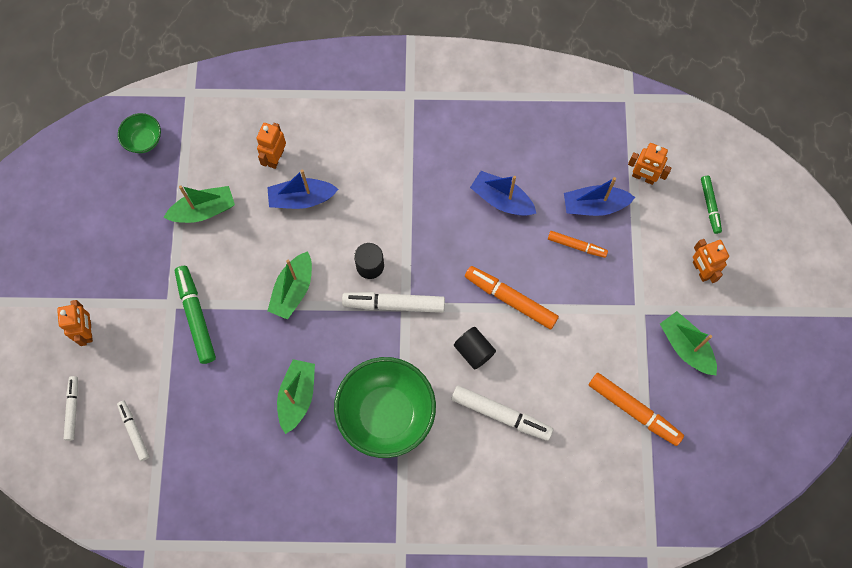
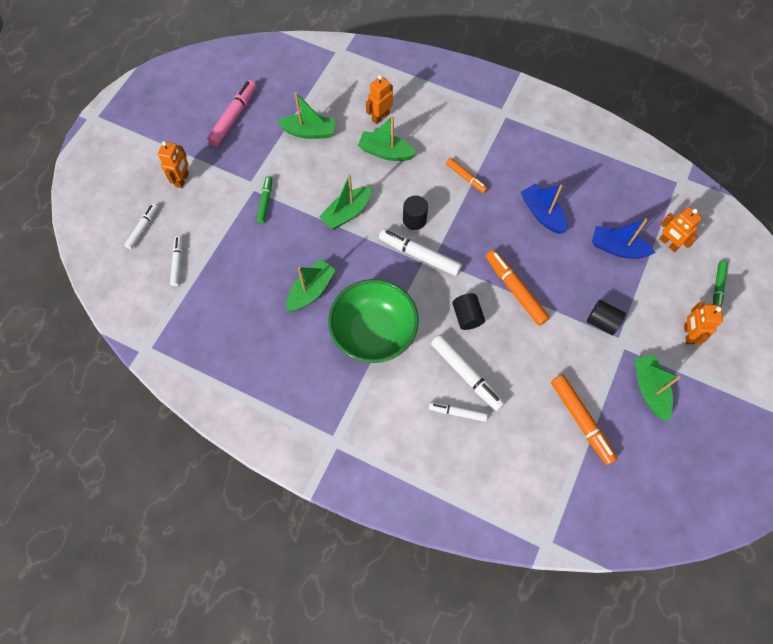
camera: 25 degrees right, 5 degrees down
(107, 229) = (233, 117): none -> pink marker
(143, 140) = (291, 69): green bowl -> none
(196, 316) = (265, 202): green marker -> green marker, size x0.61
(301, 199) = (385, 152): blue boat -> green boat
(510, 459) = (457, 412): none -> white marker
(576, 246) = (588, 272): orange marker -> orange marker (466, 178)
(612, 295) = (602, 322): none -> black cylinder

